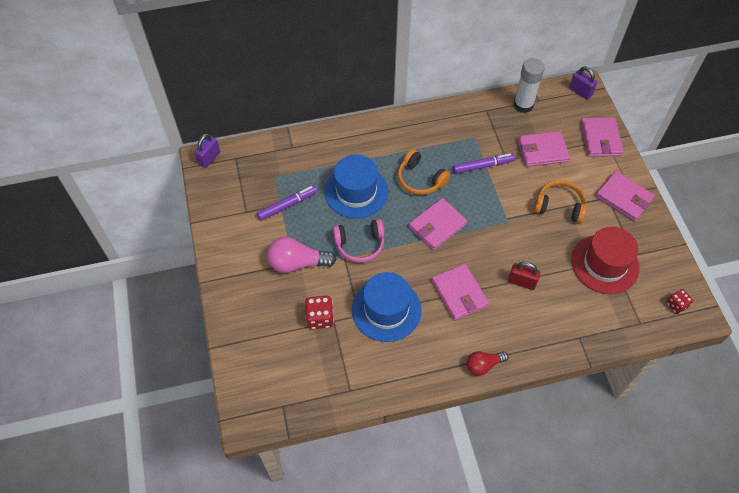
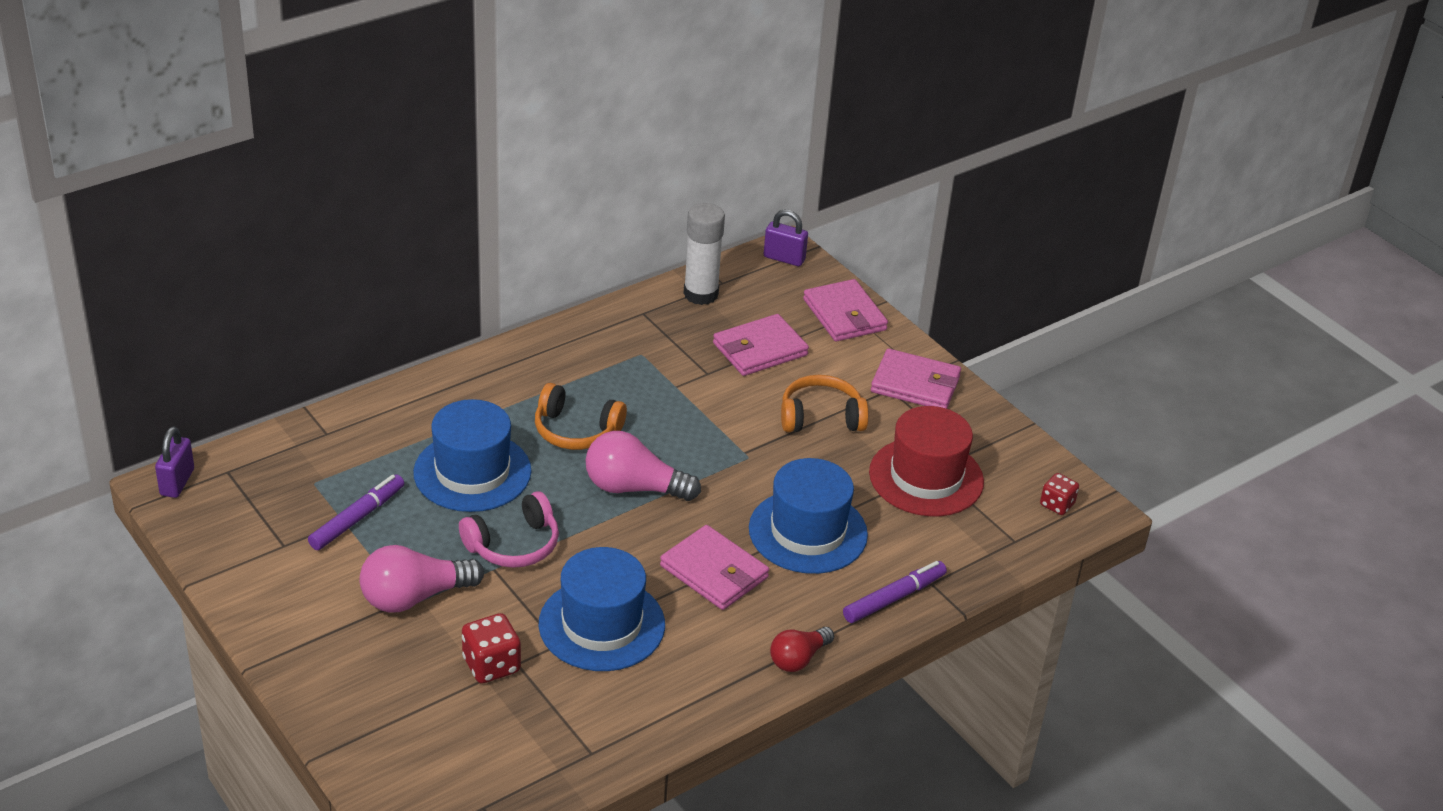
camera: 25 degrees left, 20 degrees down
(437, 225) = (634, 488): pink wallet -> pink light bulb
(483, 166) = (672, 390): purple marker -> purple marker (894, 598)
(521, 282) = (808, 532): red padlock -> blue hat

